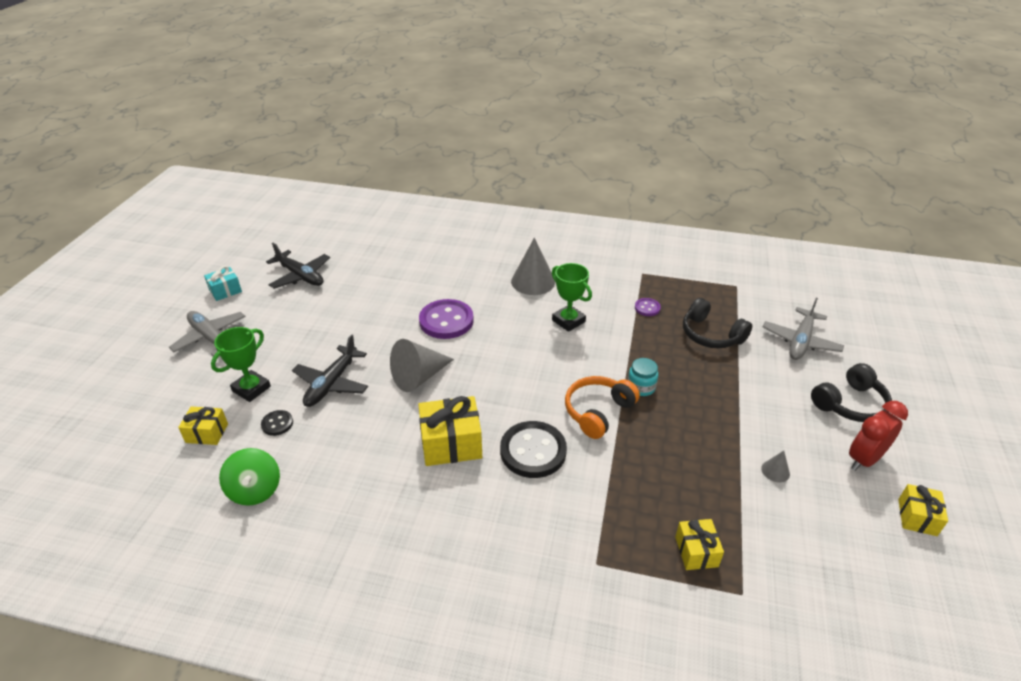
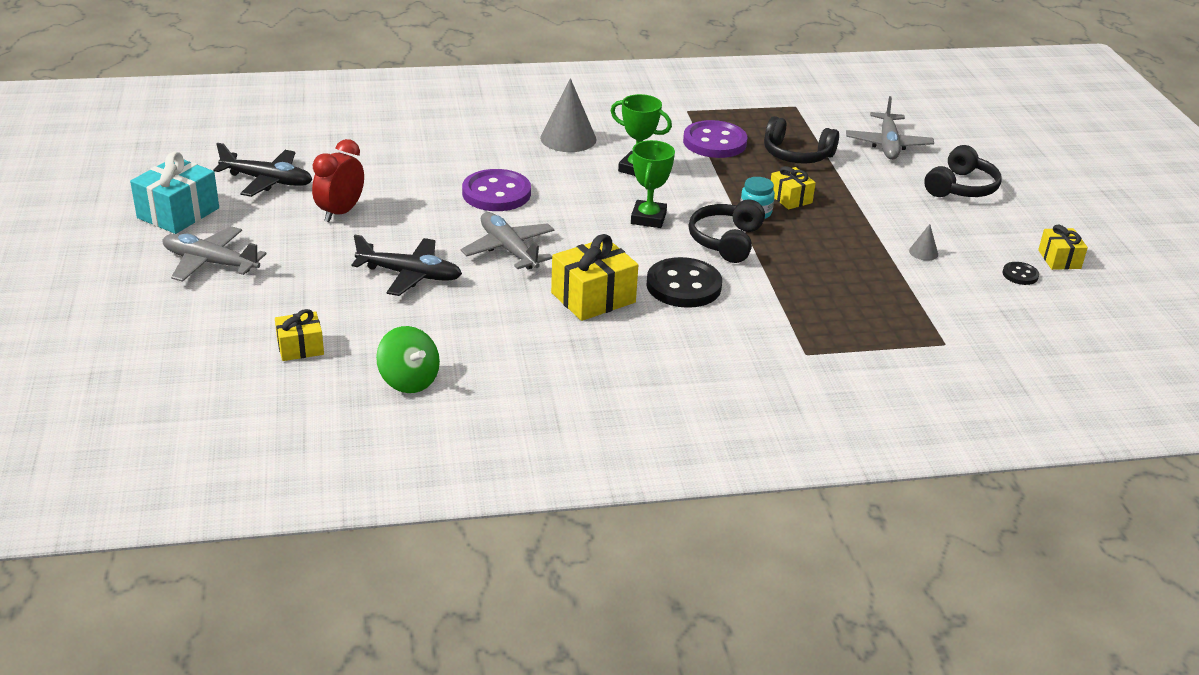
camera: 25 degrees left, 5 degrees down
(225, 291) = (178, 213): turquoise gift -> turquoise gift, size x1.69
(251, 389) = (315, 299): green trophy -> green trophy (648, 218)
(277, 424) = (379, 322): black button -> black button (1020, 275)
(331, 383) = (410, 275): black plane -> black plane turned 75 degrees counterclockwise
(419, 377) = (508, 249): grey cone -> grey plane
(598, 412) = (726, 241): orange headphones -> black headphones
(647, 308) = (714, 142): purple button -> purple button, size x2.08
(696, 551) = (889, 325): yellow gift -> yellow gift (790, 198)
(864, 459) = (995, 227): red clock -> red clock (340, 212)

